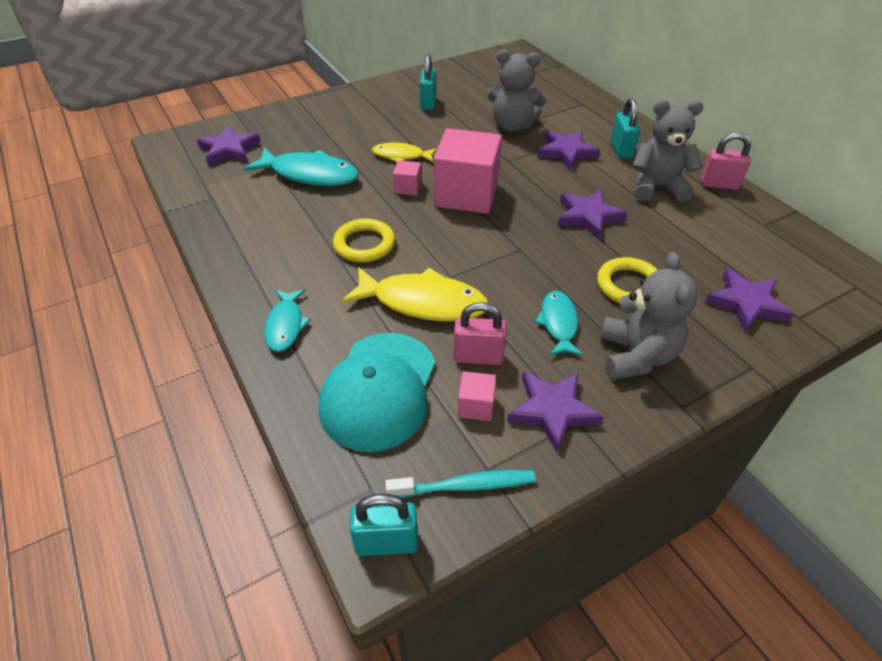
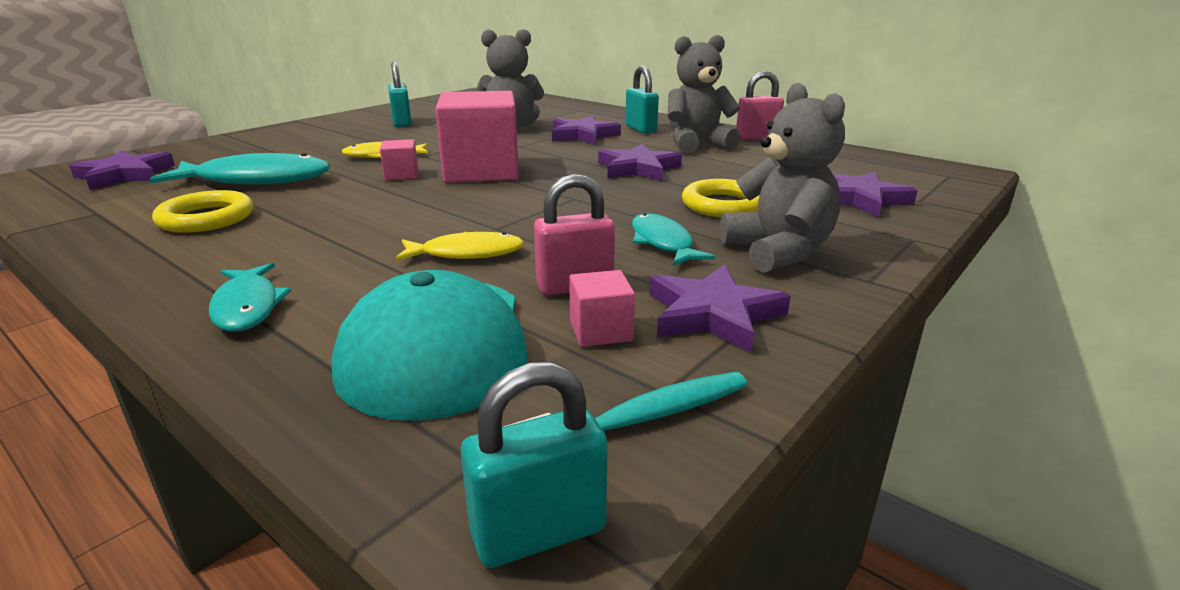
camera: 20 degrees left, 20 degrees down
(364, 244) = (357, 220): yellow ring -> yellow ring (206, 218)
(423, 302) = (466, 253): yellow fish -> yellow fish, size x0.58

